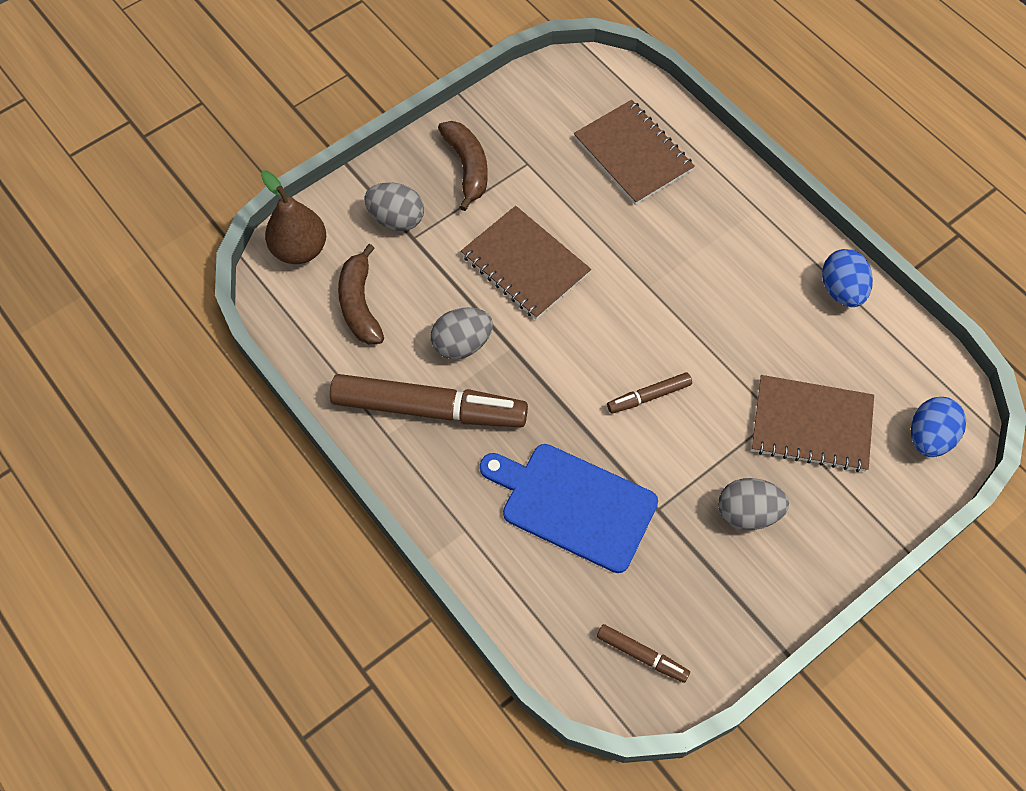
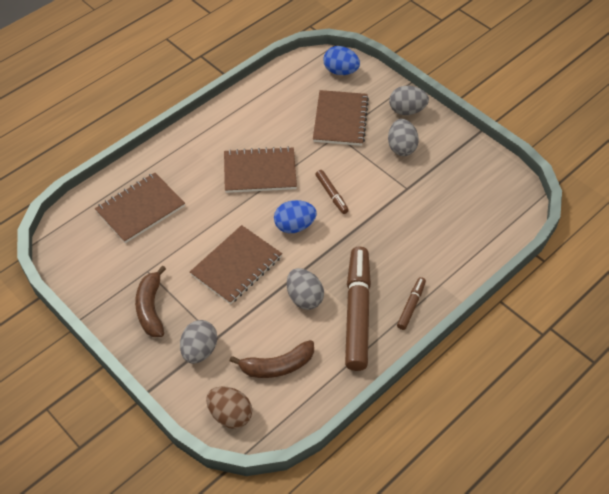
camera: 95 degrees left, 10 degrees down
(300, 249) = (230, 415): brown pear -> brown egg
(467, 167) = (151, 308): brown banana -> brown banana turned 75 degrees counterclockwise
(573, 505) = (412, 229): blue cutting board -> none
(642, 655) = (498, 193): brown marker -> brown marker (411, 306)
(698, 301) = (260, 172): none -> brown notebook
(835, 534) = (407, 110): none -> grey egg
(842, 290) = (246, 104): blue egg -> blue egg (294, 226)

